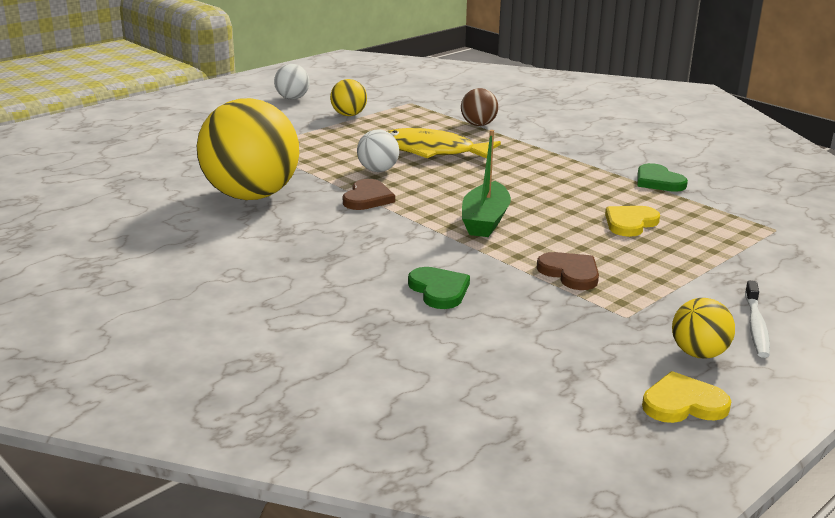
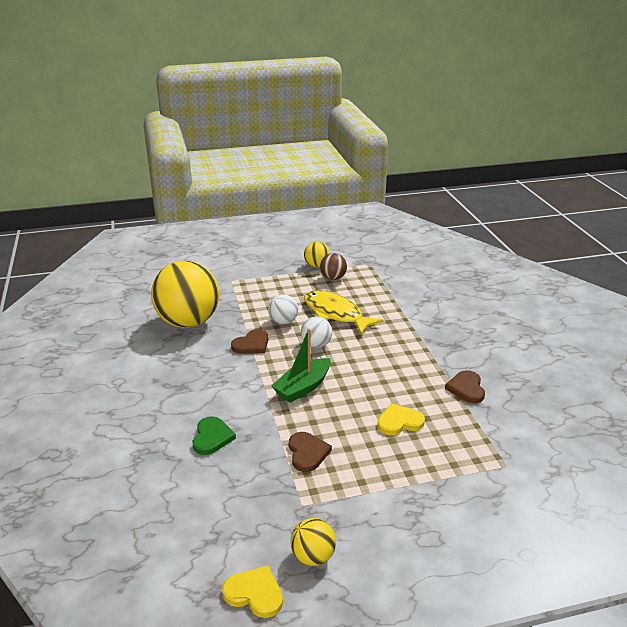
camera: 30 degrees right, 5 degrees up
(292, 98) = (297, 242): white ball -> white ball (316, 345)
(478, 125) = (394, 297): brown ball -> brown ball (333, 278)
(658, 181) = (466, 388): green heart -> brown heart
(756, 326) = (381, 550): white toothbrush -> none

